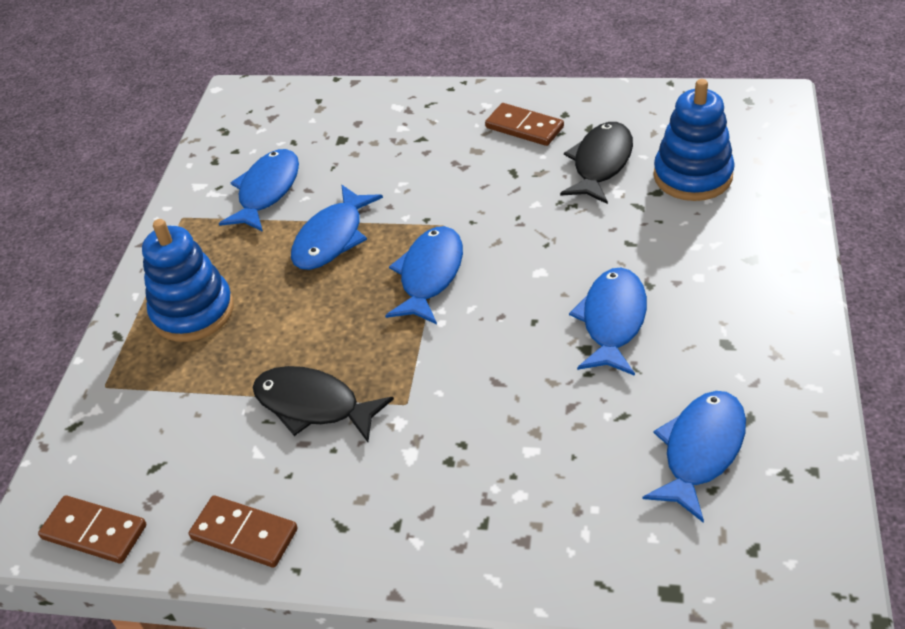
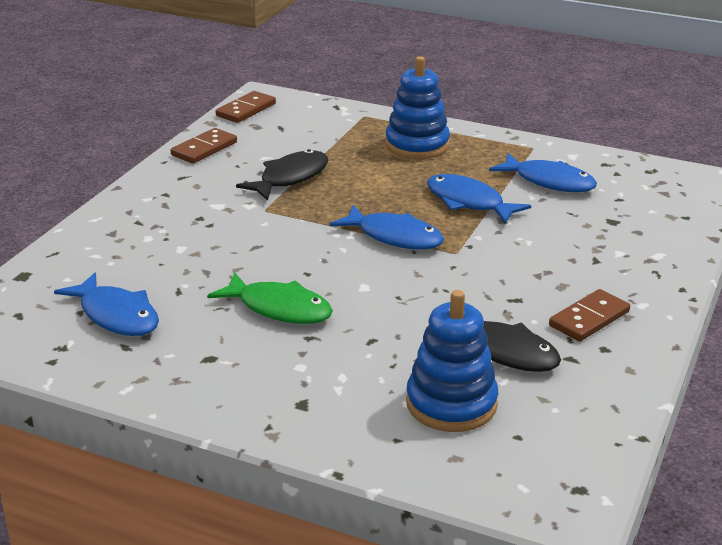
camera: 100 degrees right, 15 degrees down
(612, 320) = (279, 308): blue fish -> green fish

